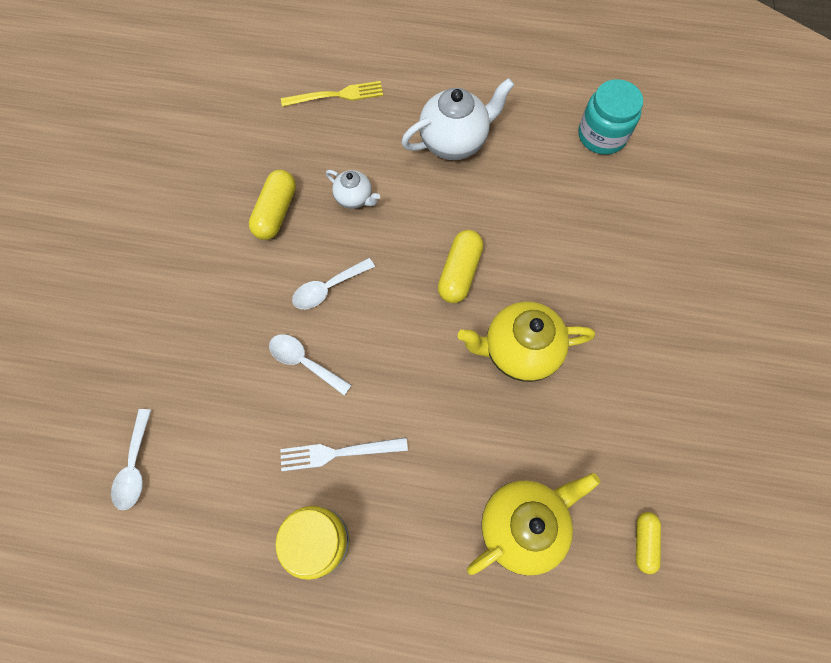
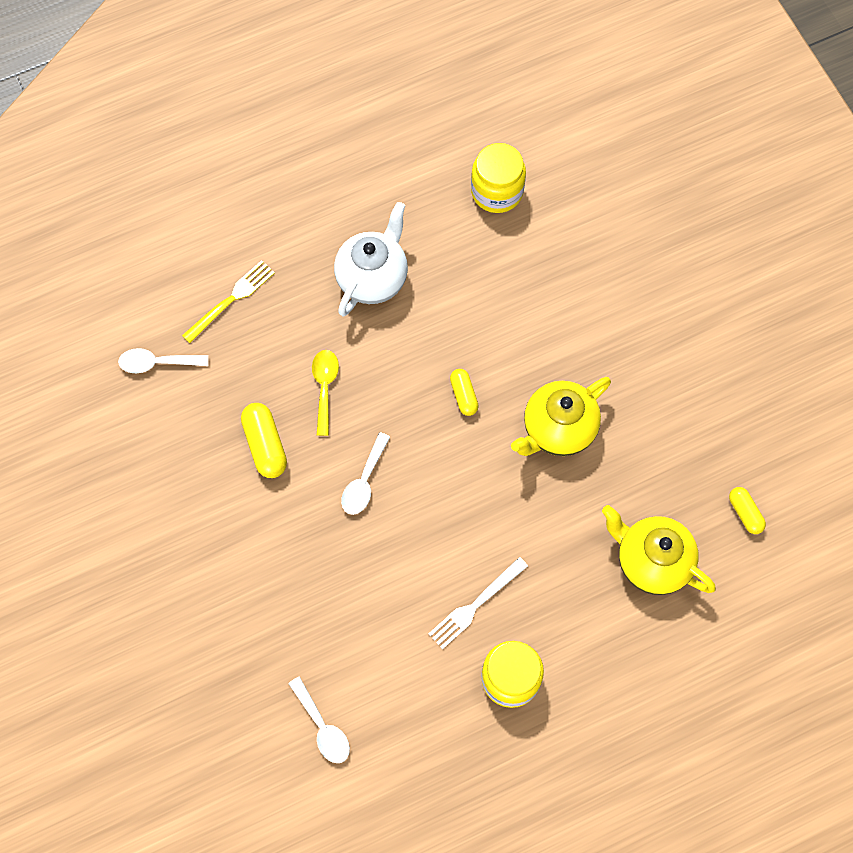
camera: 35 degrees left, 0 degrees up
(304, 362) = (393, 554): white spoon -> white spoon (157, 363)
(354, 198) = (324, 387): white teapot -> yellow spoon
(459, 272) = (463, 395): yellow capsule -> yellow capsule, size x0.63
(522, 525) = (651, 561): yellow teapot -> yellow teapot turned 75 degrees counterclockwise
(602, 135) = (497, 191): turquoise jar -> yellow jar

